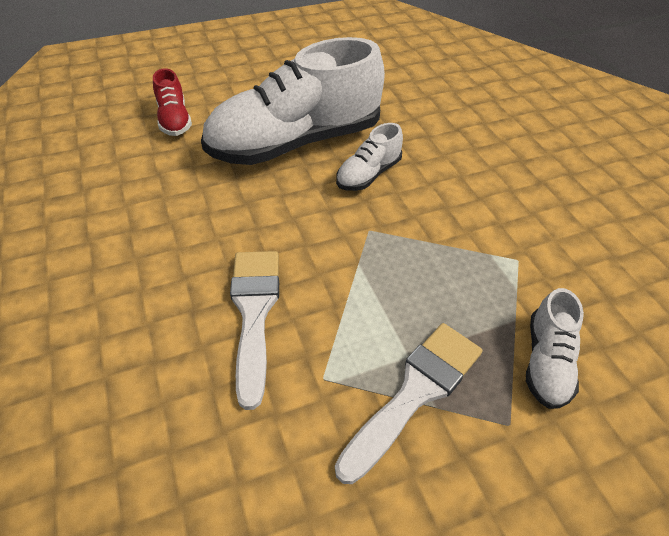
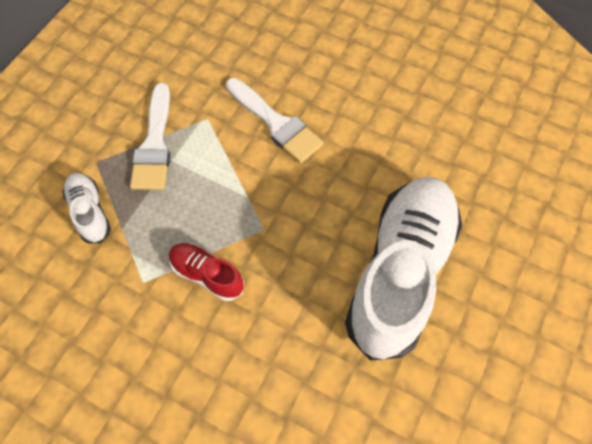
camera: 140 degrees right, 15 degrees up
(174, 120) = (518, 219): red shoe -> red shoe (207, 275)
(368, 174) = (311, 283): white shoe -> none

